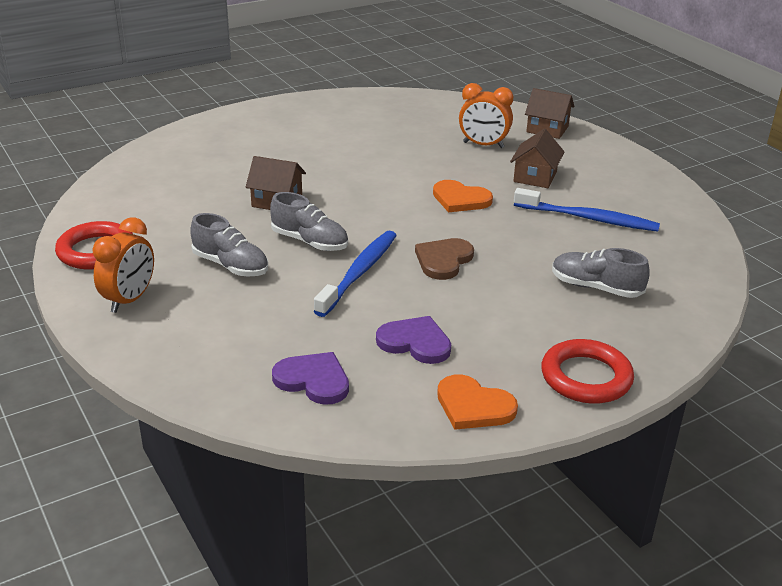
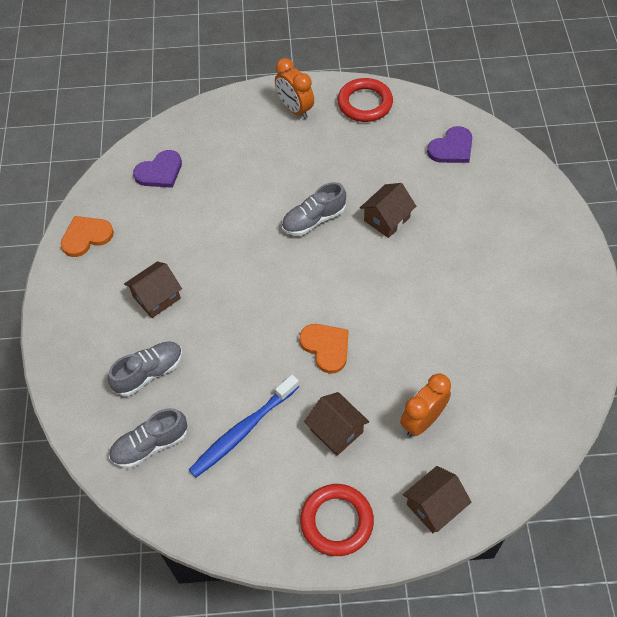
camera: 120 degrees right, 25 degrees up
(231, 266) = (306, 167): grey shoe -> grey shoe (150, 445)
(359, 273) = (256, 234): blue toothbrush -> none
(415, 342) = (161, 233): purple heart -> purple heart (452, 148)
(443, 260) = (242, 292): brown heart -> none
(460, 199) = (326, 347): orange heart -> orange heart turned 90 degrees clockwise
(505, 314) = (156, 297): none -> brown house
(586, 377) = (68, 307): red ring -> red ring (336, 521)

